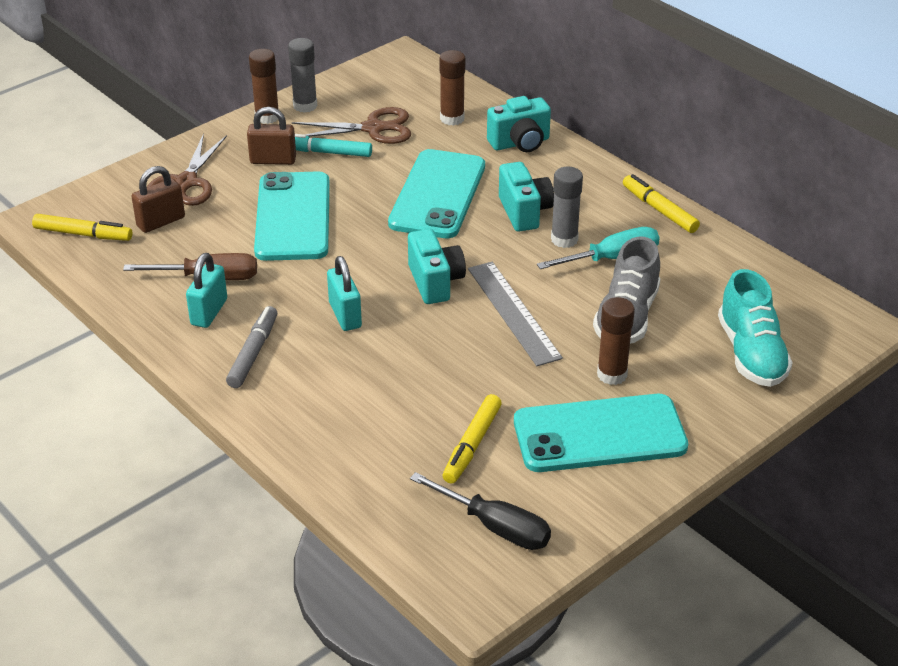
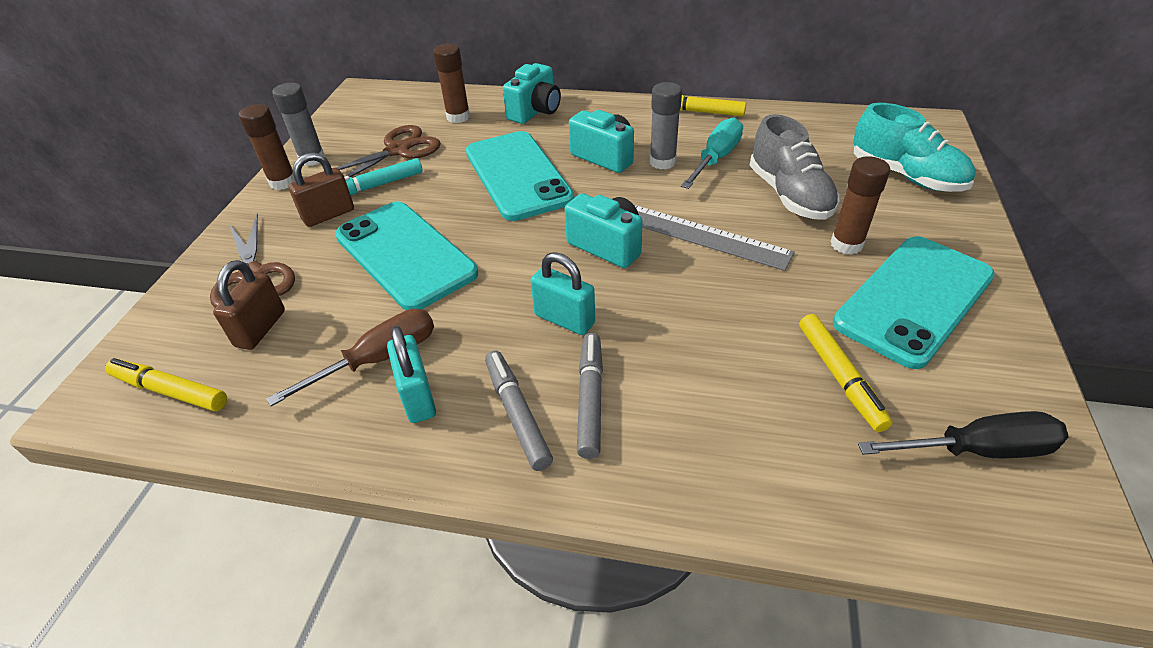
camera: 35 degrees left, 5 degrees up
(83, 234) = (170, 391): yellow marker -> yellow marker turned 135 degrees counterclockwise
(304, 369) = (590, 399): none -> grey marker

